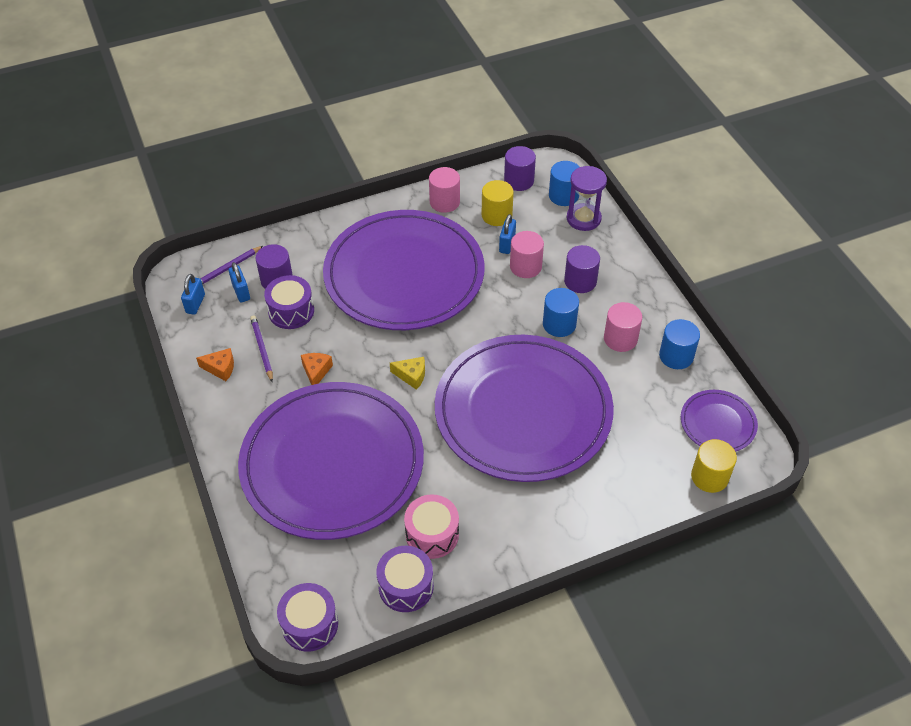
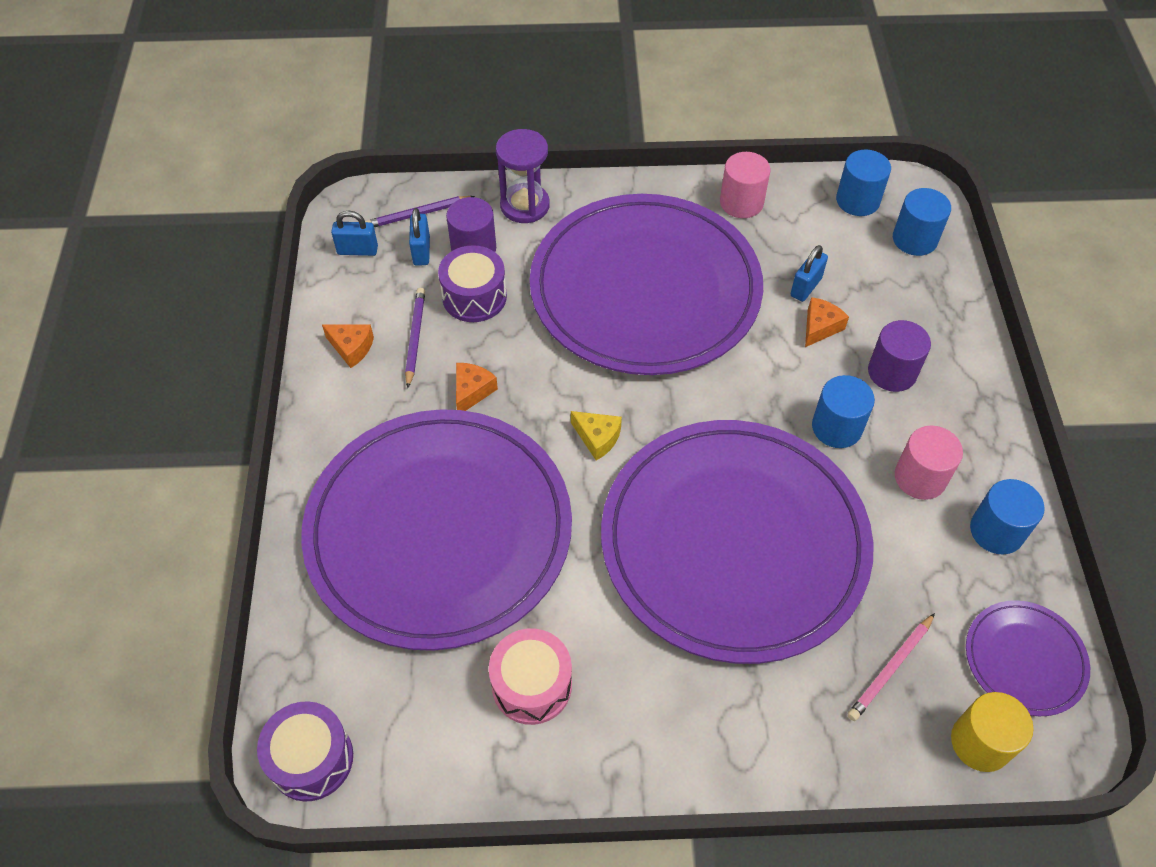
camera: 20 degrees right, 5 degrees up
(195, 304) = (357, 250): blue padlock -> blue padlock turned 60 degrees clockwise
(406, 586) = (464, 751): purple drum -> none
(496, 215) = (807, 241): yellow cylinder -> none
(519, 181) = (857, 200): purple cylinder -> blue cylinder
(525, 266) = (820, 327): pink cylinder -> orange cheese
(583, 218) = (931, 281): purple hourglass -> purple hourglass (525, 205)
(644, 453) = (890, 669): none -> pink pencil

